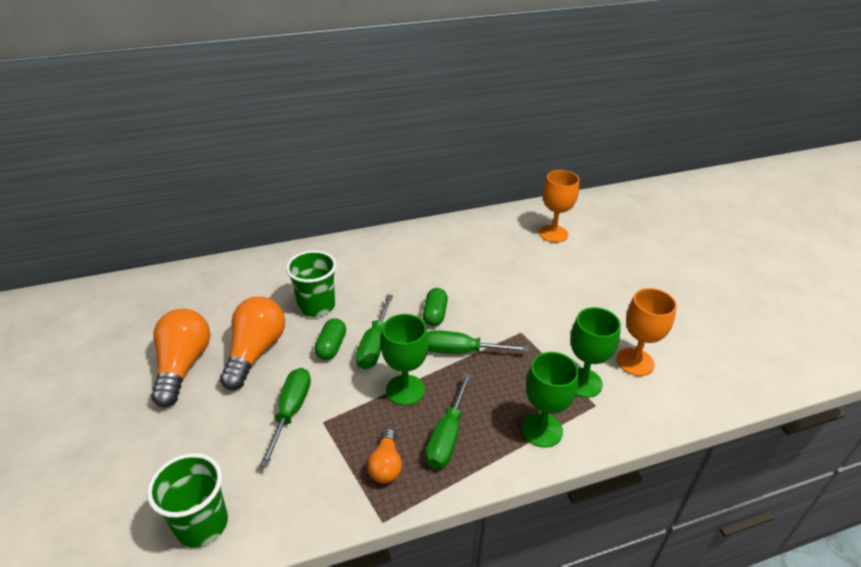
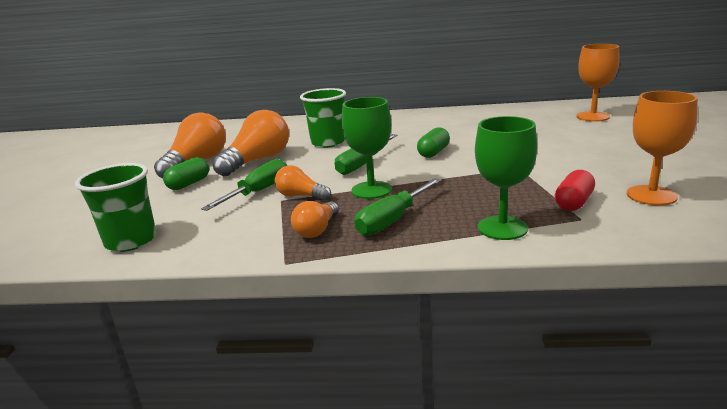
camera: 25 degrees right, 15 degrees down
(331, 346) = (323, 162): green capsule -> green capsule (189, 184)
(340, 412) = (301, 196): none -> orange light bulb
(460, 351) = (444, 173): green screwdriver -> none
(583, 382) = (573, 203): green goblet -> red capsule

